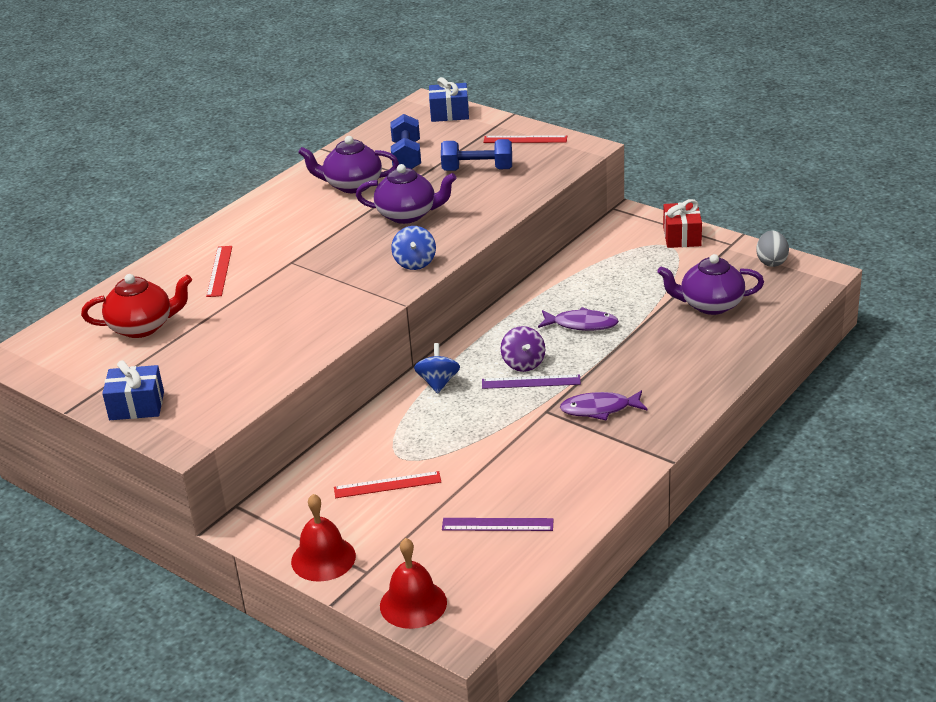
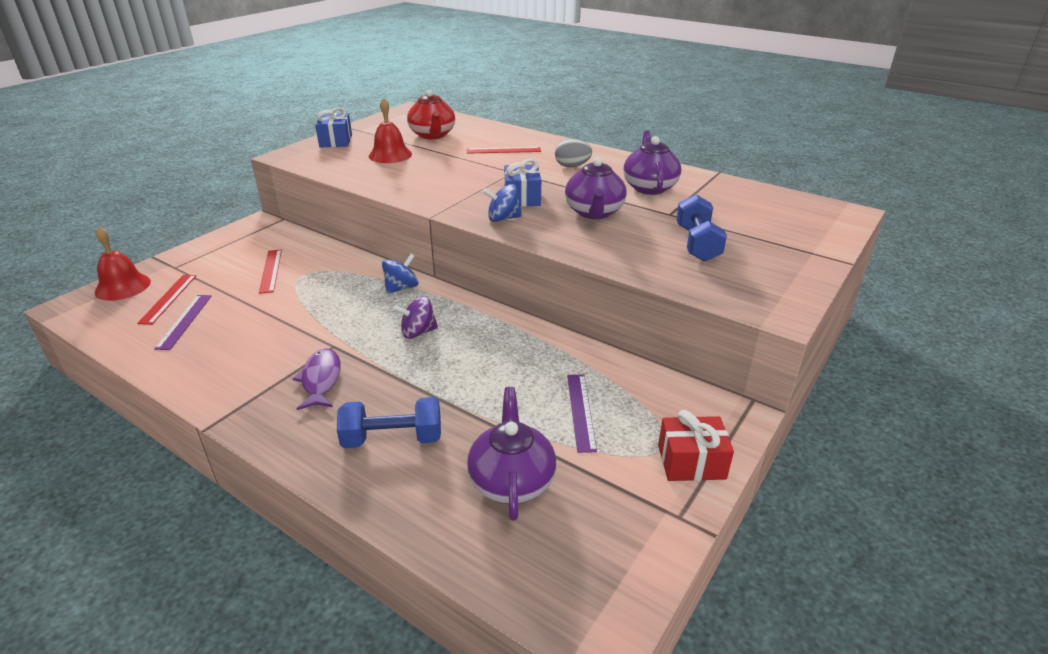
camera: 85 degrees right, 0 degrees up
(323, 558) = (203, 251): red bell -> red bell (390, 155)
(406, 157) = (715, 208): blue dumbbell -> blue dumbbell (393, 439)
(438, 382) = (401, 288): blue spinning top -> blue spinning top turned 45 degrees counterclockwise
(449, 113) = (828, 226): blue gift -> blue gift (522, 198)
(525, 139) = (784, 271): red ruler -> red ruler (168, 298)
(531, 382) = (384, 337): purple ruler -> purple ruler (580, 411)
(581, 324) = (482, 370): purple fish -> none
(771, 262) = (631, 564): grey egg -> grey egg (572, 166)

